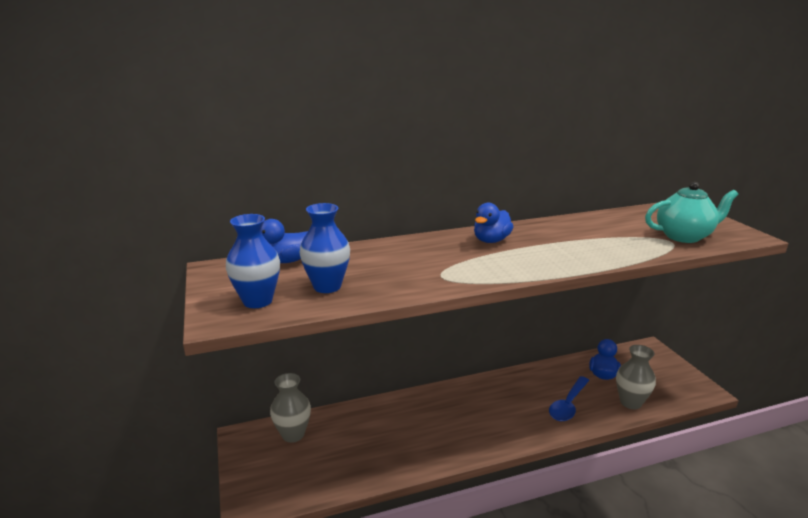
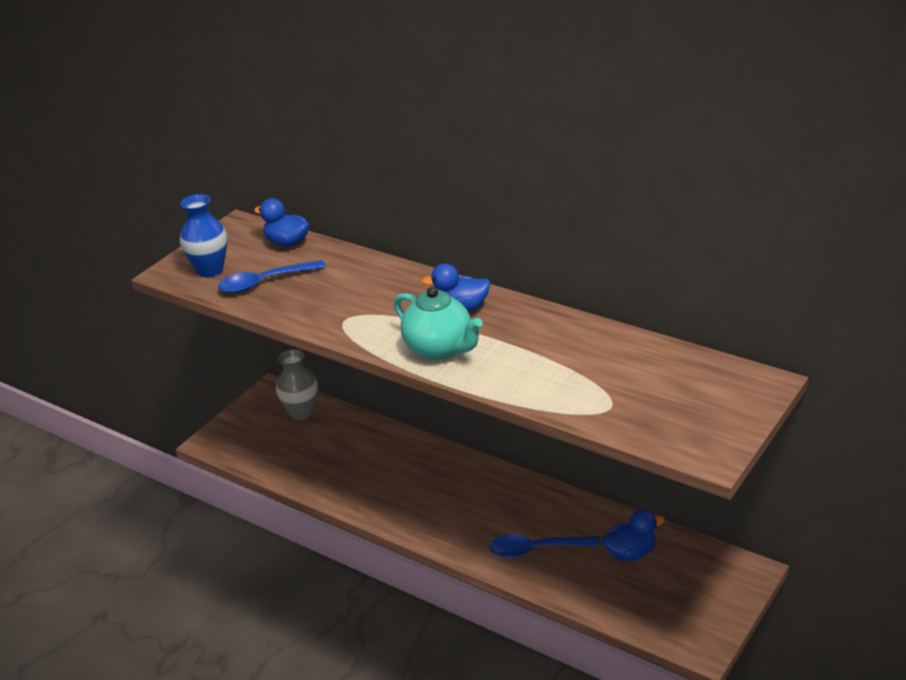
camera: 55 degrees right, 10 degrees up
(327, 286) = (264, 282): blue vase -> blue spoon
(630, 402) = (598, 593): grey vase -> none
(684, 236) = (640, 412): turquoise teapot -> turquoise teapot (439, 349)

